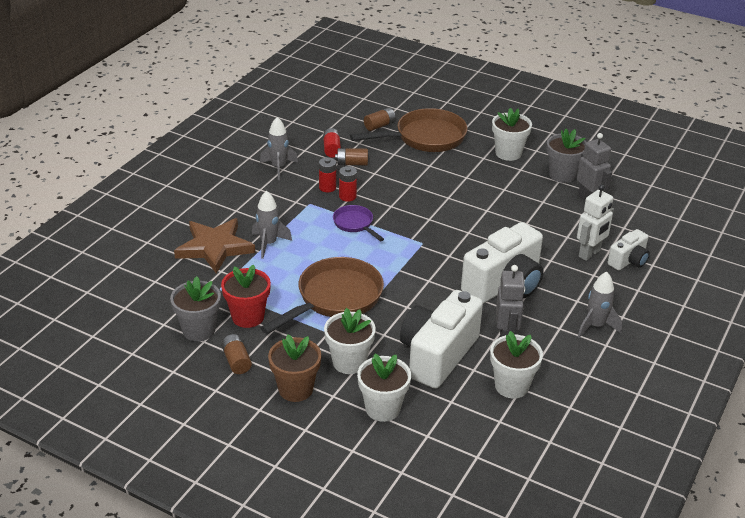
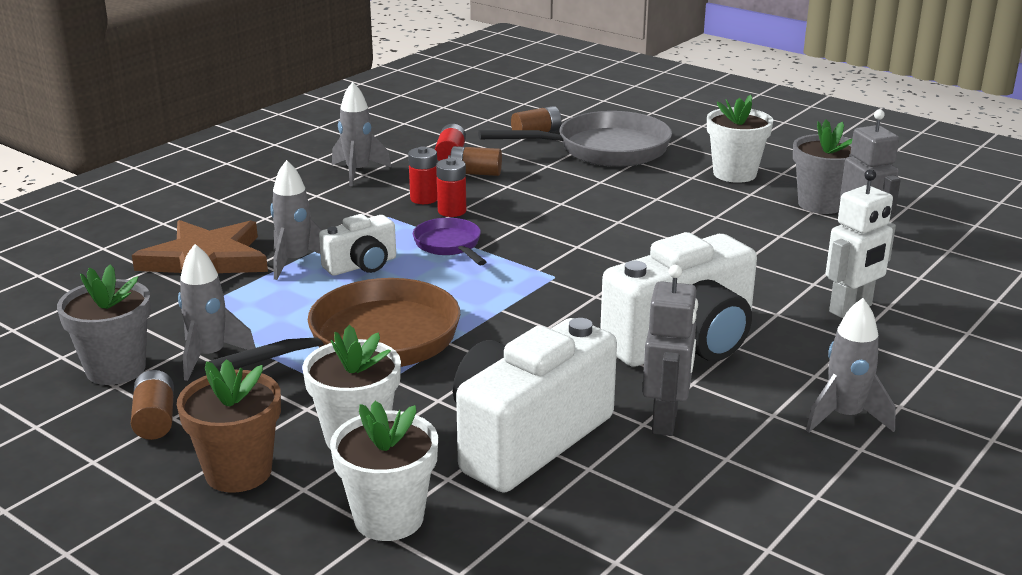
camera: 10 degrees right, 10 degrees down
(248, 317) = (209, 356): red flower pot -> grey rocket
(425, 138) = (603, 150): brown pan -> grey pan
(511, 386) = (656, 502): white flower pot -> none
(628, 261) = (922, 323): white camera -> white camera (362, 265)

